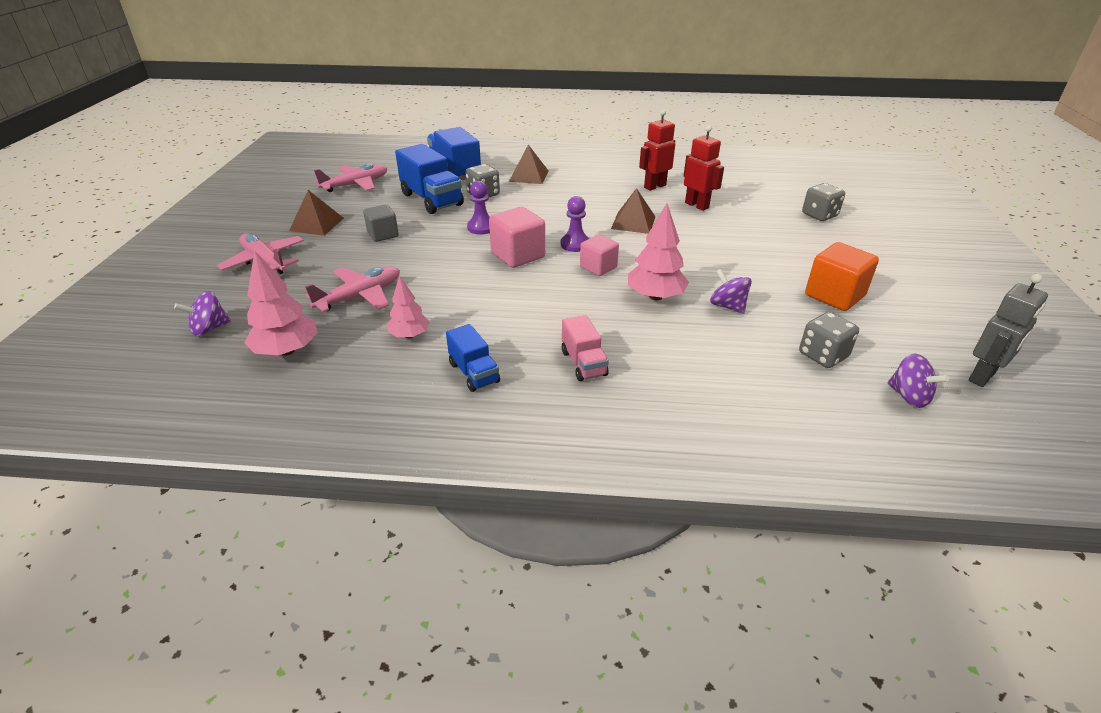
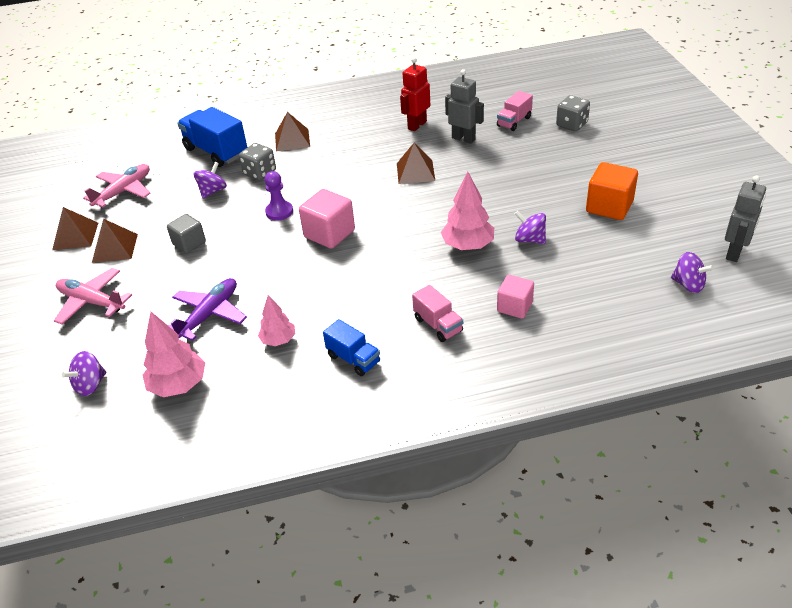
camera: 15 degrees left, 5 degrees up
(291, 208) = (75, 236): none -> brown pyramid
(360, 296) = (210, 314): pink plane -> purple plane
(432, 200) = (213, 191): blue truck -> purple spinning top
(575, 244) = (375, 209): purple pawn -> none
(598, 267) = (407, 228): pink cube -> pink cube (514, 307)
(697, 205) = (463, 138): red robot -> grey robot
(757, 201) = (514, 122): none -> pink truck
(823, 355) = (617, 266): grey dice -> none

